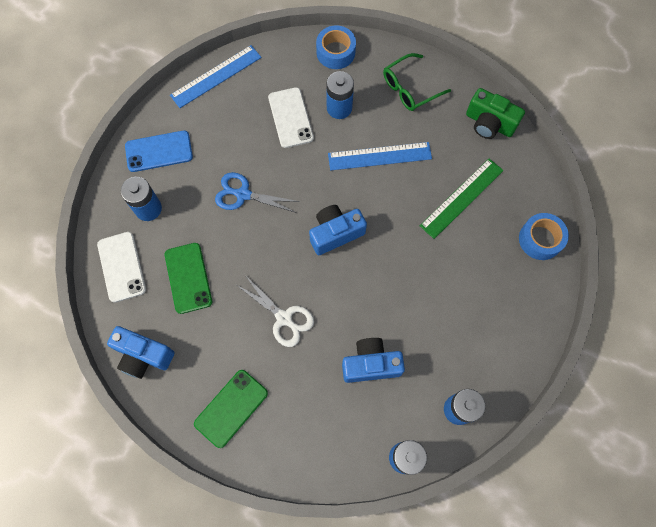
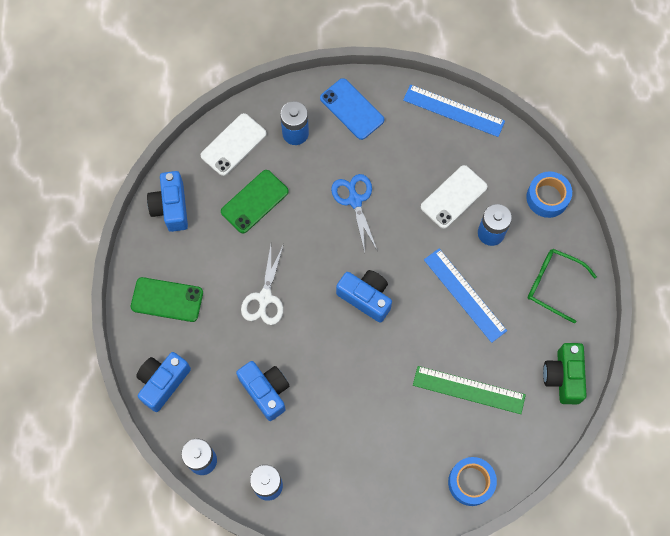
camera: 60 degrees right, 0 degrees up
(309, 455) = (163, 382): none -> blue camera

